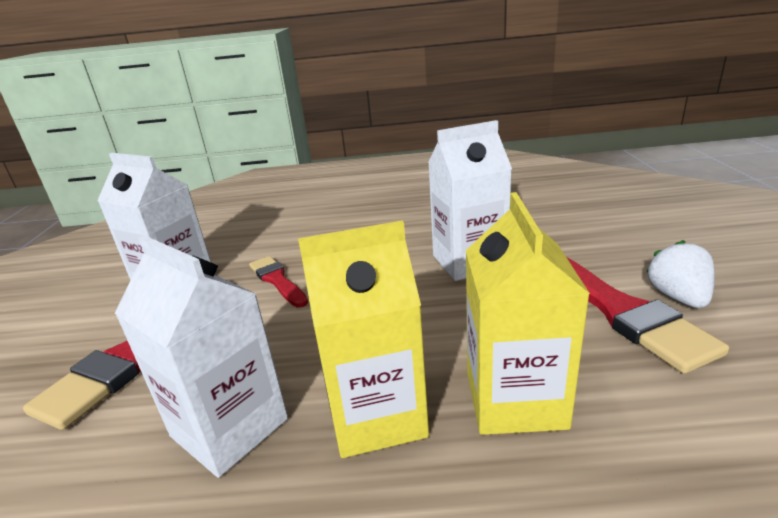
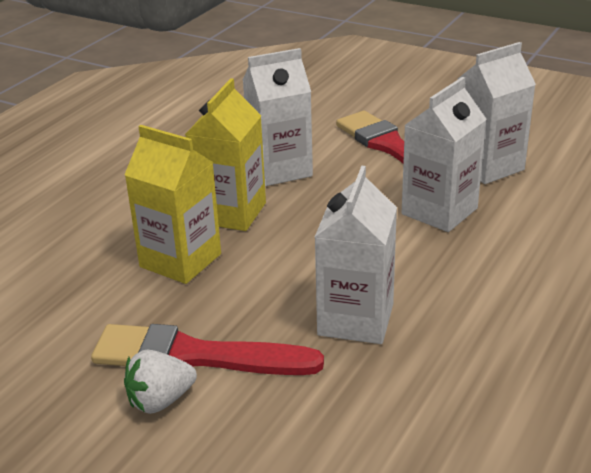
camera: 120 degrees right, 5 degrees up
(277, 280) = (439, 211): red brush -> white carton
(678, 297) = (160, 401): white strawberry -> white strawberry turned 120 degrees clockwise

